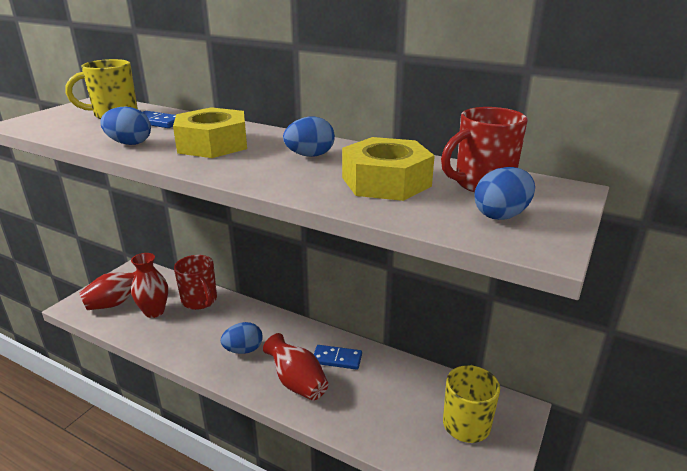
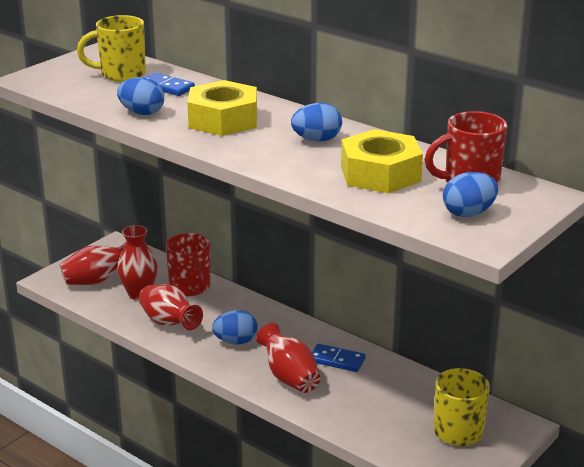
camera: 10 degrees right, 0 degrees up
(181, 338) = (169, 323): none -> red vase

